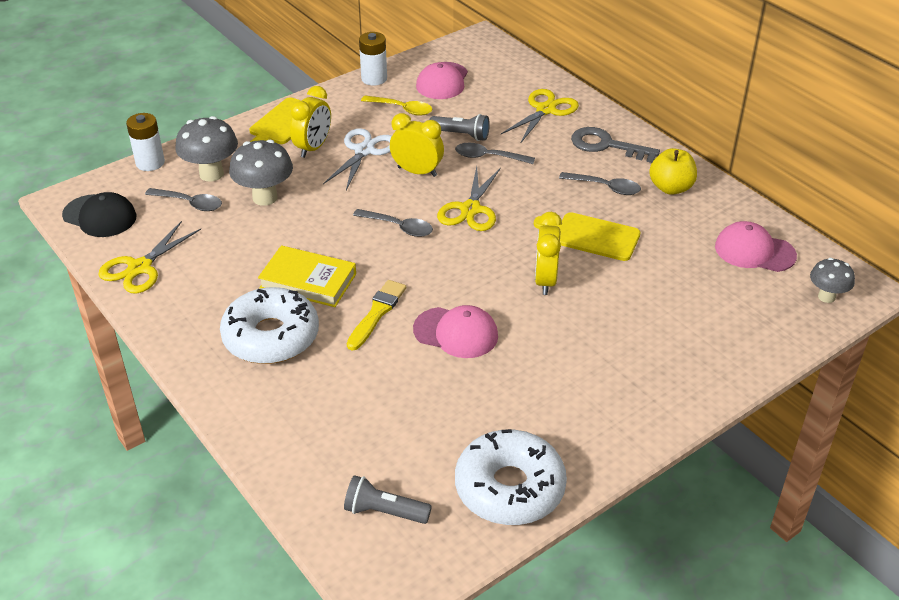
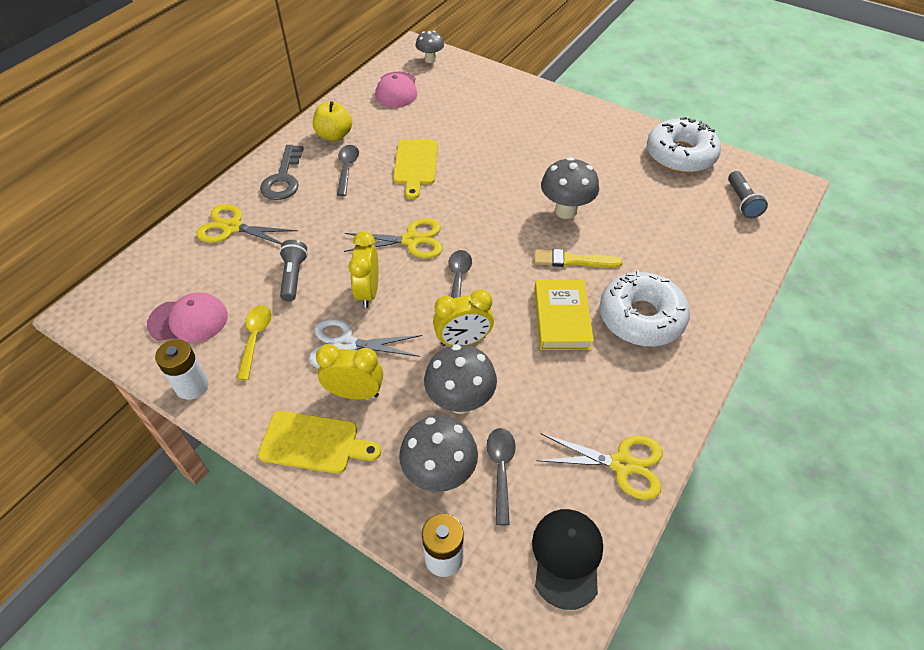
camera: 110 degrees left, 10 degrees up
(456, 333) = (565, 211): pink cap -> grey mushroom
(488, 157) = (326, 248): grey spoon -> none
(545, 280) = (481, 178): yellow clock -> yellow clock (463, 341)

